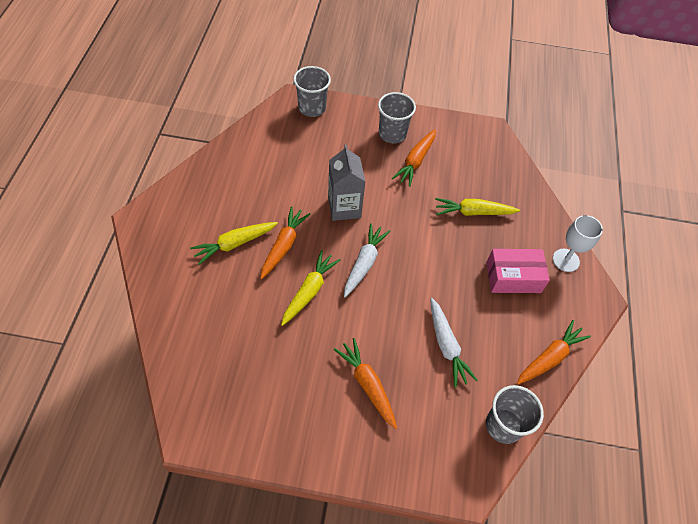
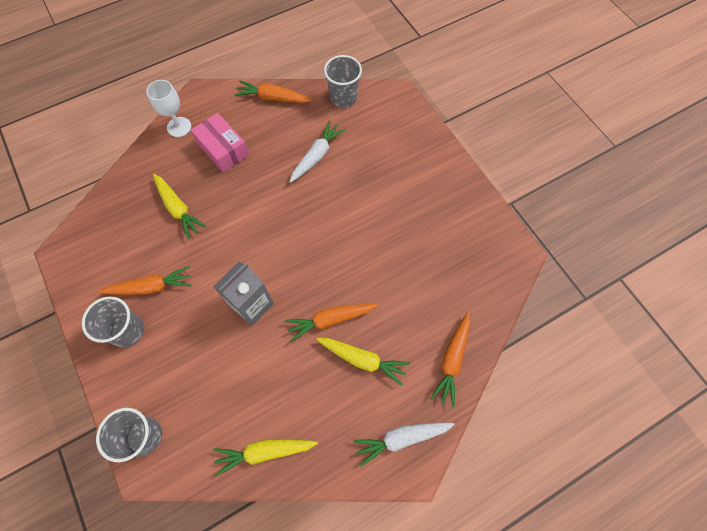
camera: 125 degrees left, 10 degrees up
(309, 291) = (353, 268): yellow carrot -> yellow carrot (265, 451)
(364, 263) = (295, 249): white carrot -> white carrot (401, 438)
(367, 384) = (387, 181): orange carrot -> orange carrot (452, 360)

